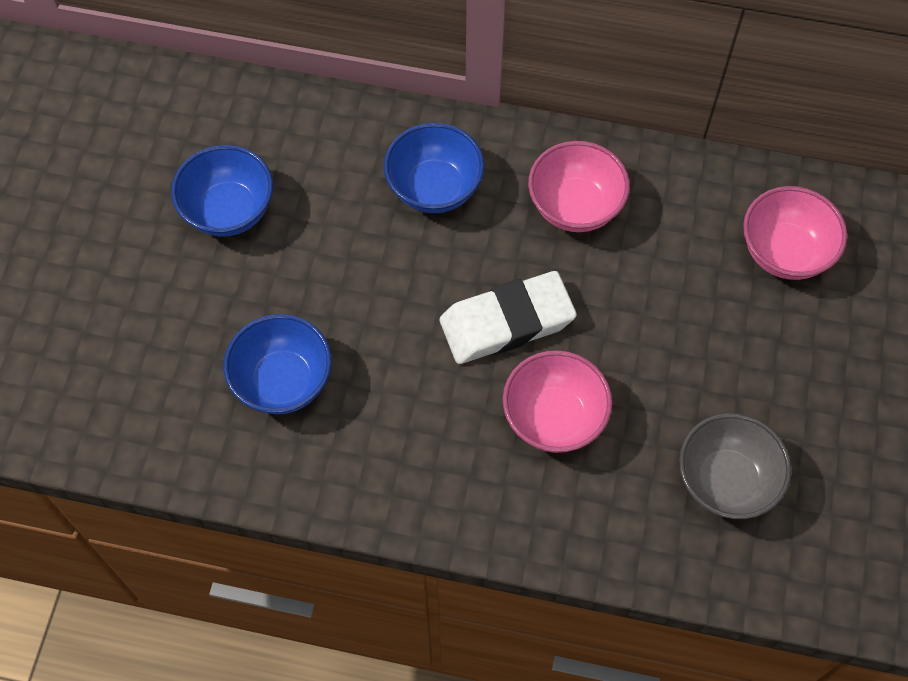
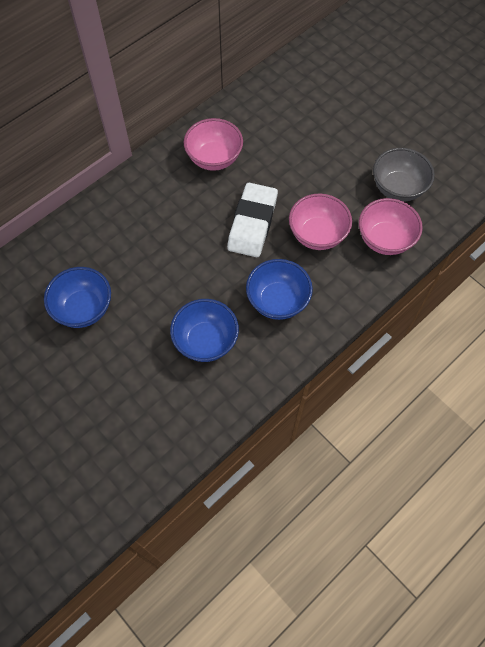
camera: 55 degrees left, 0 degrees up
(434, 188) = (153, 209): blue bowl -> blue bowl (277, 301)
(784, 252) = (304, 97): pink bowl -> pink bowl (385, 239)

